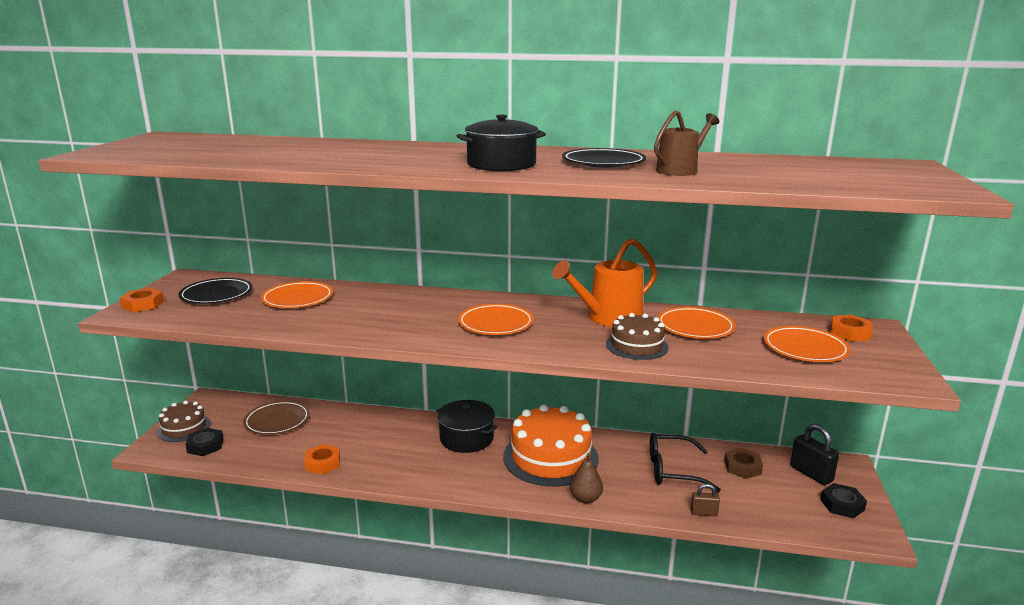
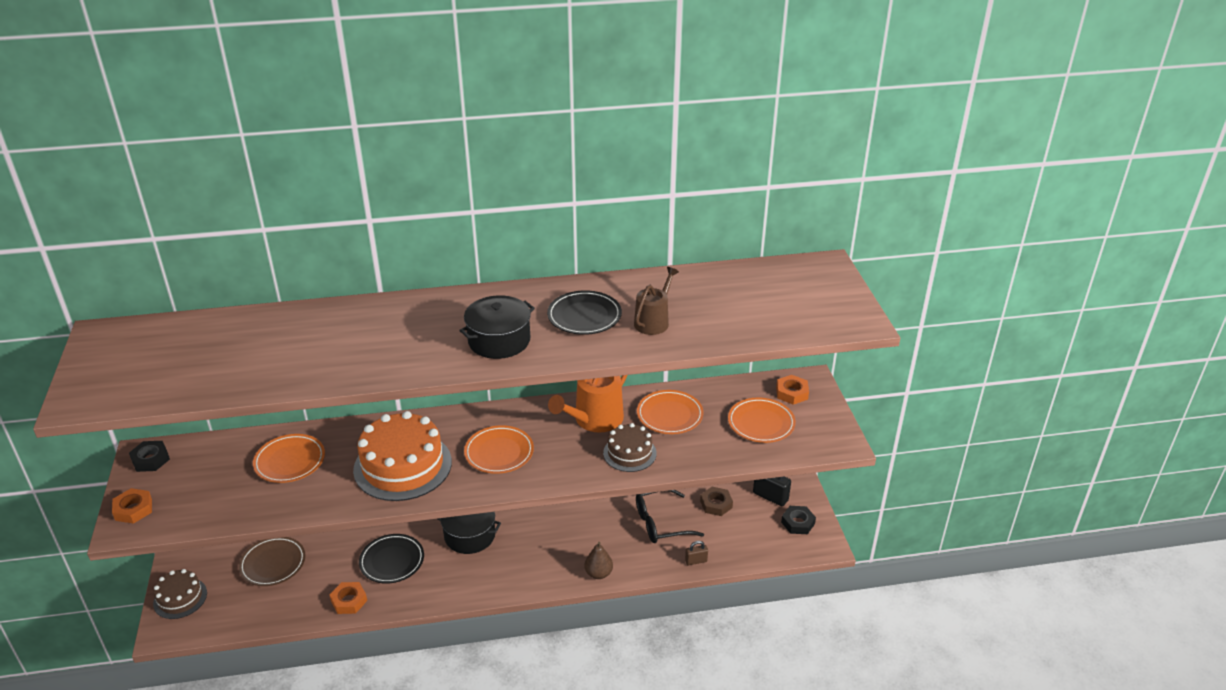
camera: 20 degrees left, 15 degrees up
(205, 446) = (218, 613): black nut -> black nut (150, 460)
(216, 295) = (200, 475): black plate -> black plate (392, 561)
(550, 457) = (553, 537): orange cake -> orange cake (402, 466)

